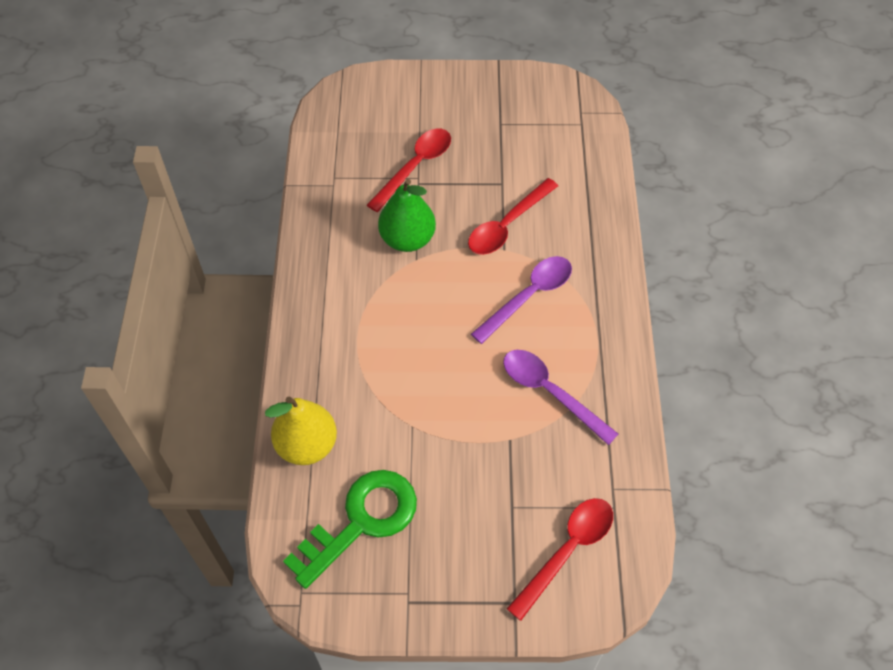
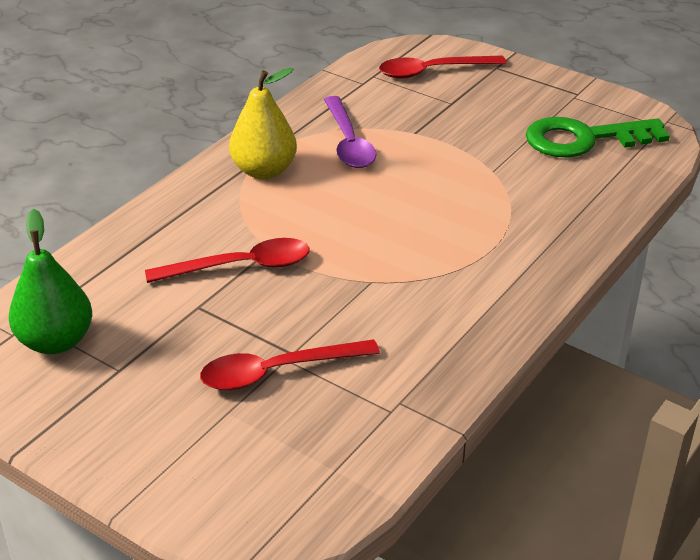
camera: 145 degrees left, 20 degrees down
(307, 445) = (602, 196): yellow pear -> yellow pear (264, 171)
(407, 239) = (362, 303): green pear -> green pear (56, 341)
(529, 296) = (290, 205): purple spoon -> none

